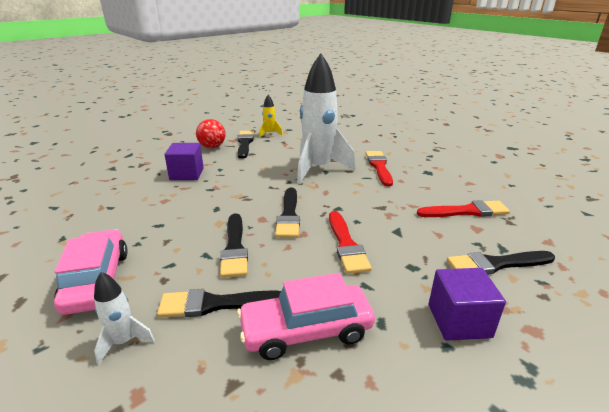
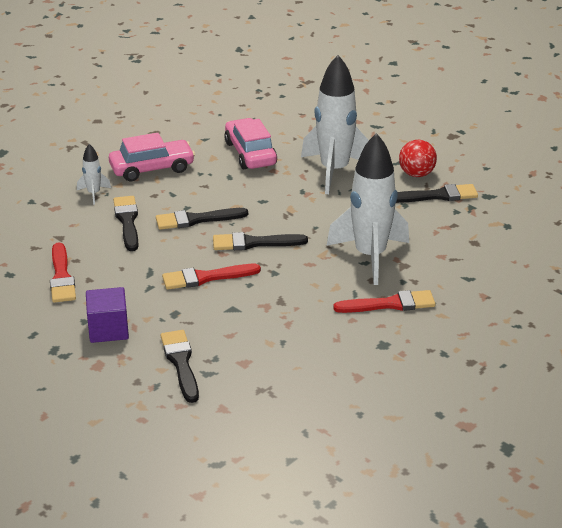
camera: 85 degrees right, 5 degrees up
(187, 174) = (334, 171): purple cube -> white rocket
(269, 134) = (480, 211): yellow rocket -> none
(306, 330) = (101, 261): pink car -> pink car (250, 153)
(466, 211) = (280, 361): red brush -> red brush (61, 277)

